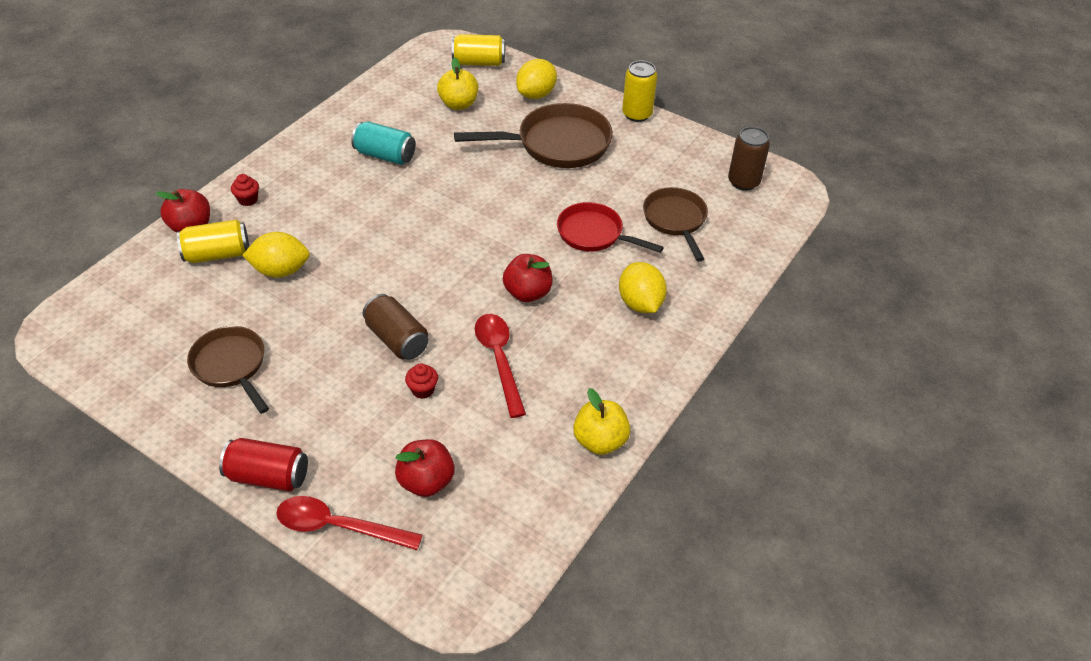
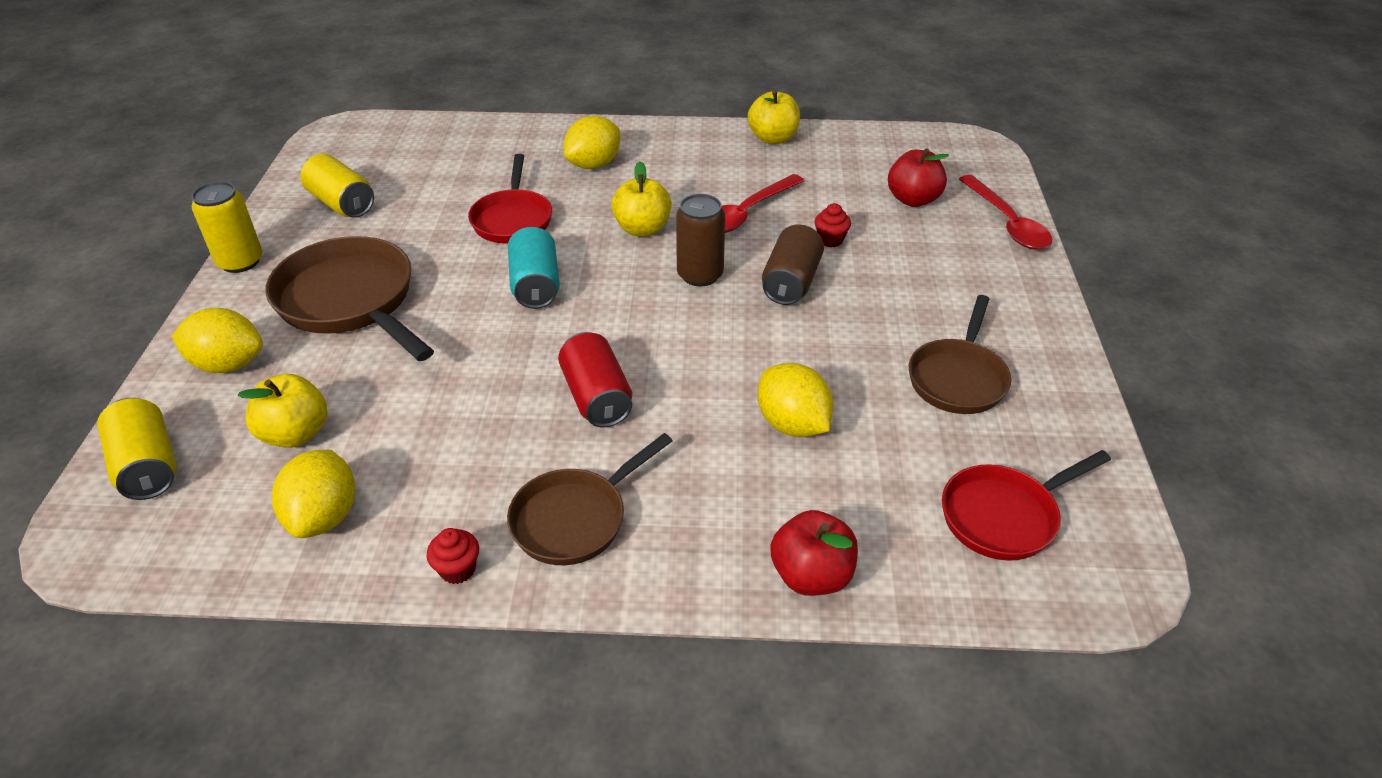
camera: 120 degrees left, 5 degrees down
(133, 316) = (1004, 516): none -> red pan
(217, 254) = (828, 506): yellow can -> yellow can (342, 203)
(248, 200) = (699, 548): red cupcake -> red cupcake (458, 569)
(268, 476) = (1023, 282): red can -> red can (597, 397)
(385, 155) = (482, 450): turquoise can -> turquoise can (536, 285)
(393, 101) = (324, 516): none -> yellow lemon
(527, 293) = (642, 229): red apple -> yellow apple
(675, 220) = (448, 179): brown pan -> brown pan (575, 519)
(743, 182) = (347, 158): brown can -> brown can (700, 275)

